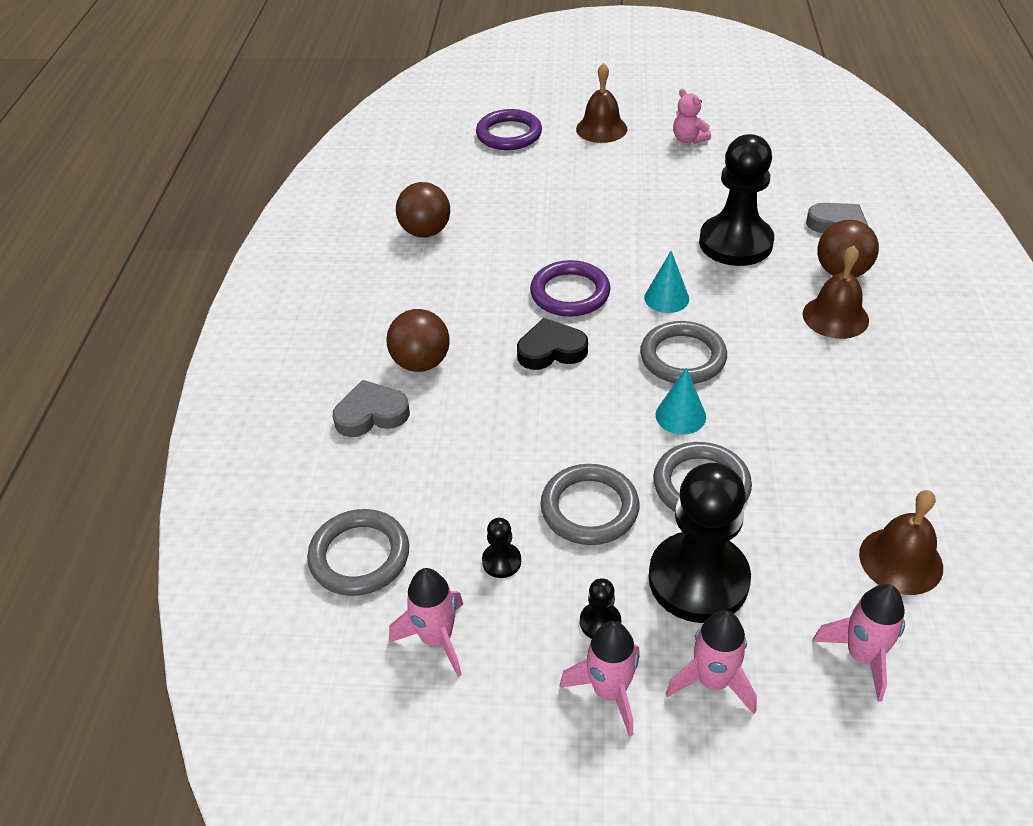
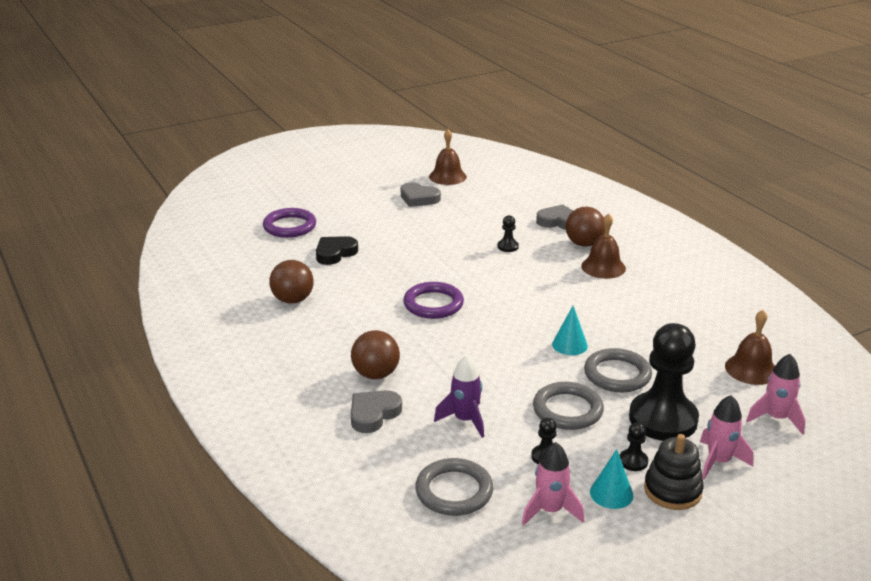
camera: 35 degrees left, 15 degrees down
(458, 467) = (465, 420): none -> purple rocket
(551, 350) = (455, 338): black heart -> black heart (335, 253)
(601, 129) = (353, 207): brown bell -> brown bell (447, 176)
(609, 691) = (672, 490): pink rocket -> black stacking toy
(666, 298) = (497, 288): turquoise cone -> turquoise cone (611, 493)
(682, 357) = (539, 315): grey ring -> none
(688, 139) = (419, 198): pink teddy bear -> grey heart
(735, 243) = (508, 246): black pawn -> black pawn, size x0.40

